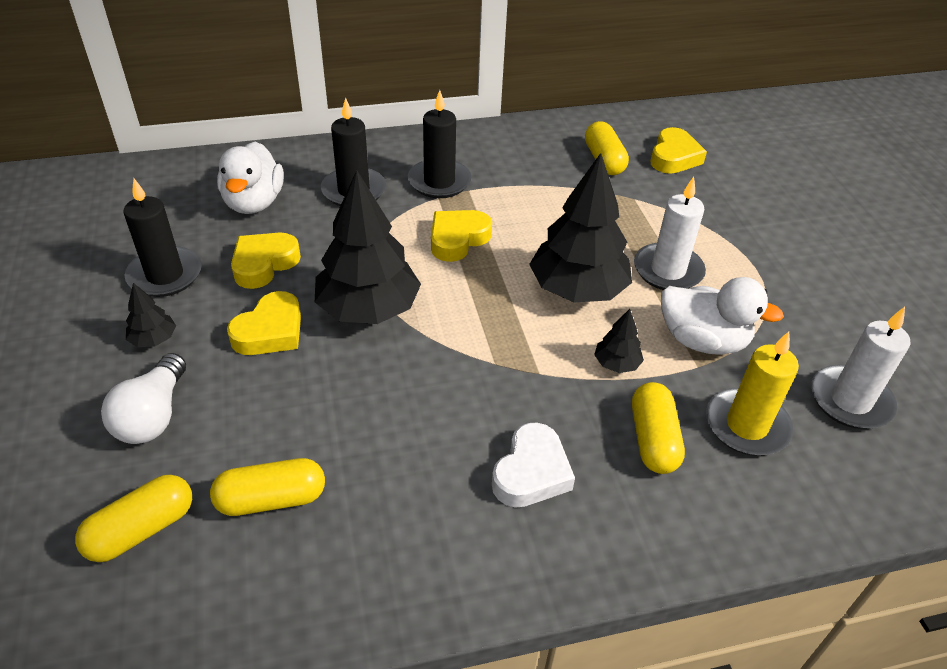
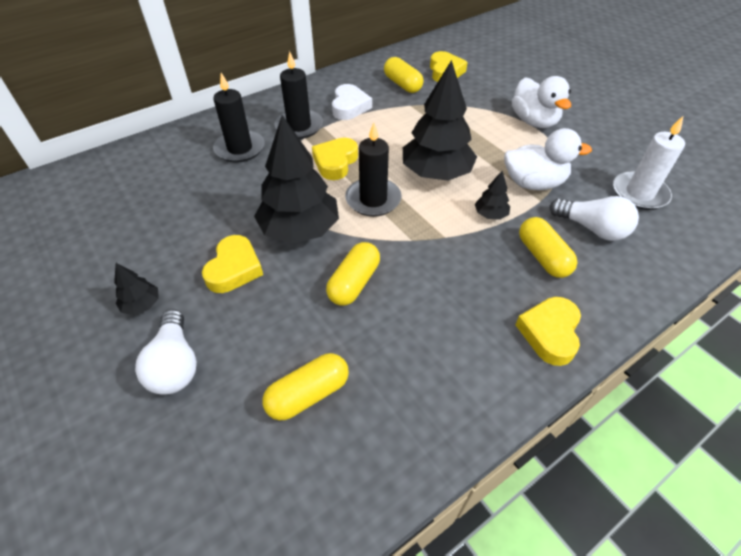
camera: 20 degrees left, 5 degrees up
(142, 529) = (217, 458): yellow capsule -> yellow capsule (354, 283)
(165, 275) = (123, 252): black candle -> black candle (373, 199)
(254, 202) = (166, 177): white duck -> white duck (534, 121)
(264, 264) = (200, 220): yellow heart -> yellow heart (549, 333)
(531, 472) = (480, 306): white heart -> white heart (349, 106)
(668, 270) = (485, 144): white candle -> none
(746, 425) = (592, 228): yellow candle -> white light bulb

